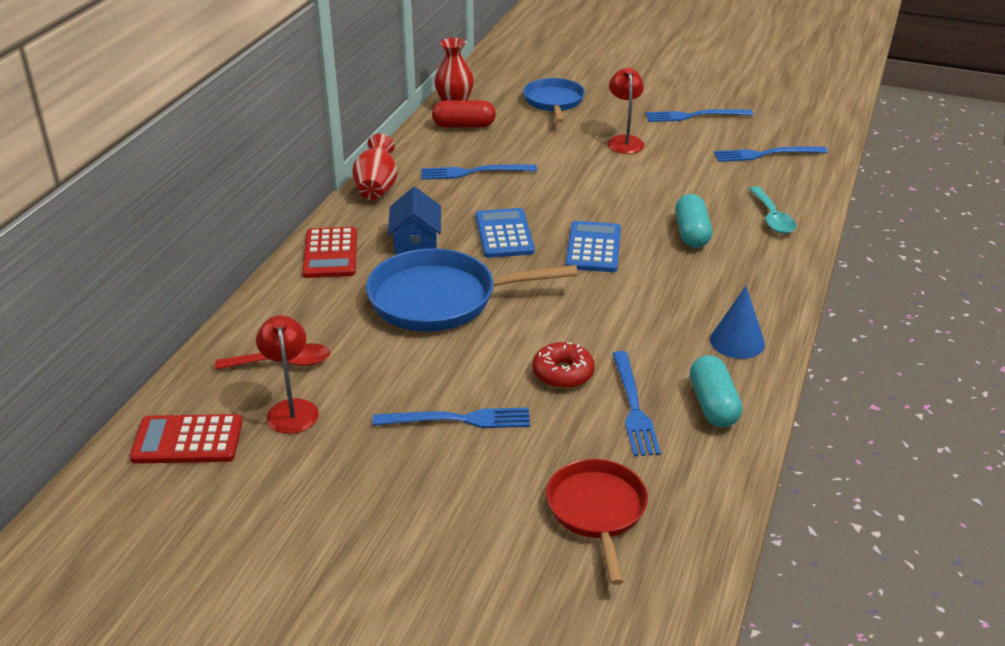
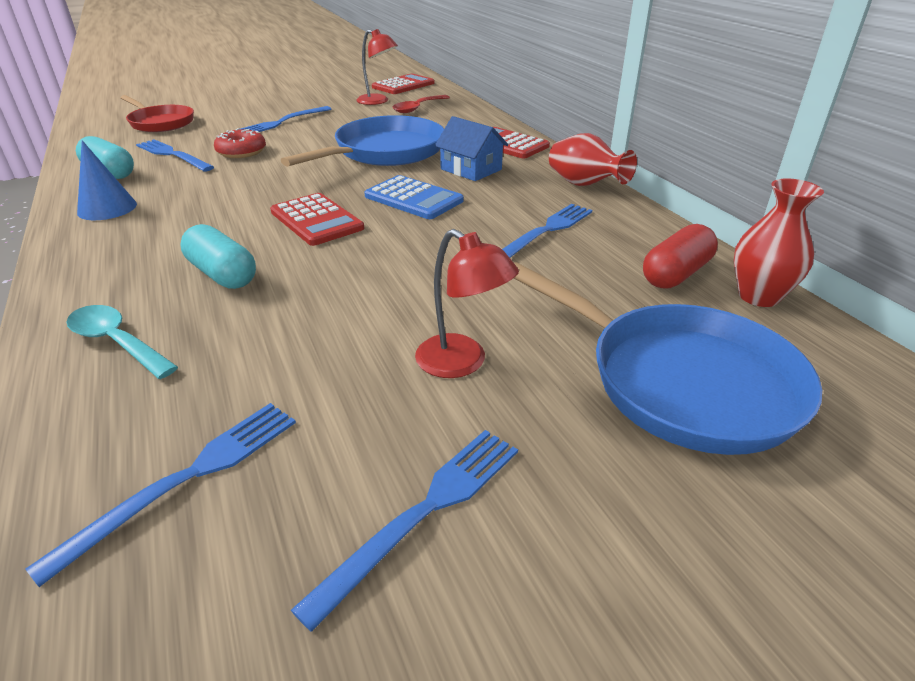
camera: 135 degrees right, 0 degrees up
(554, 102) = (681, 381): blue pan -> blue pan, size x1.56
(593, 248) = (317, 220): blue calculator -> red calculator

